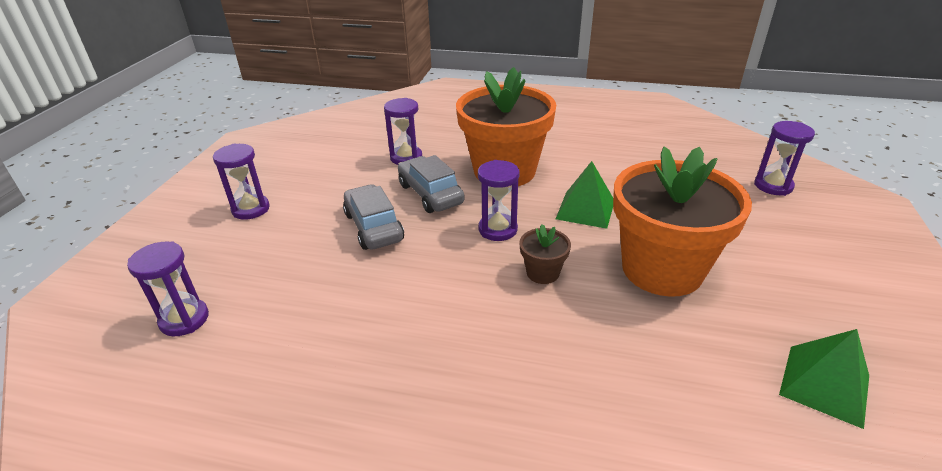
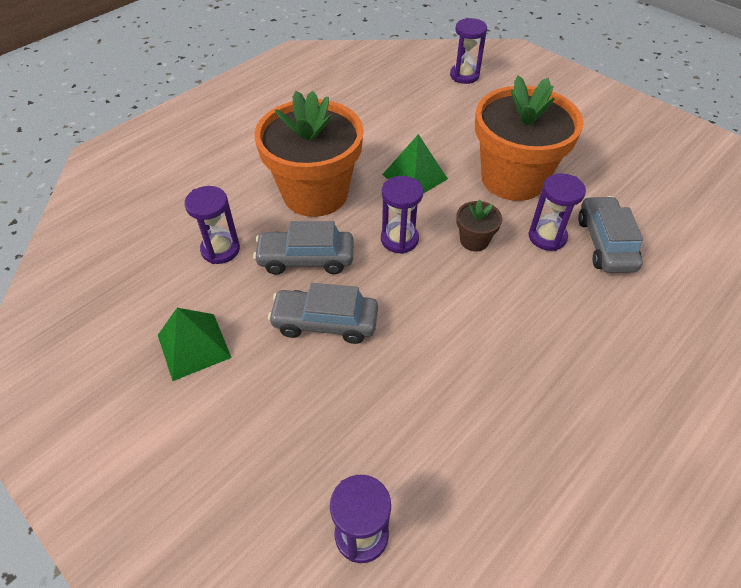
camera: 60 degrees left, 15 degrees up
(251, 209) = (195, 422): purple hourglass -> purple hourglass (547, 237)
(646, 375) = (605, 243): none -> grey car
(824, 384) = (648, 176): green pyramid -> green pyramid (193, 346)

